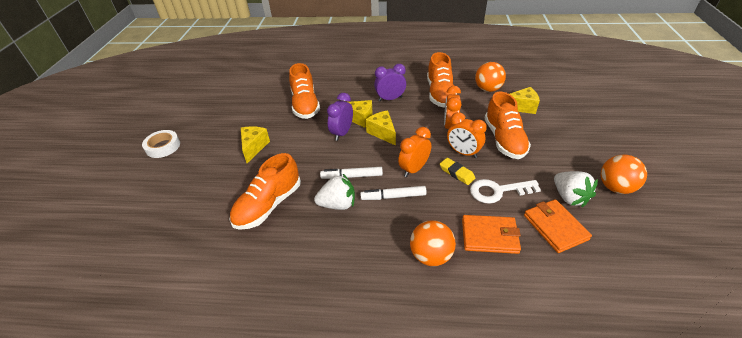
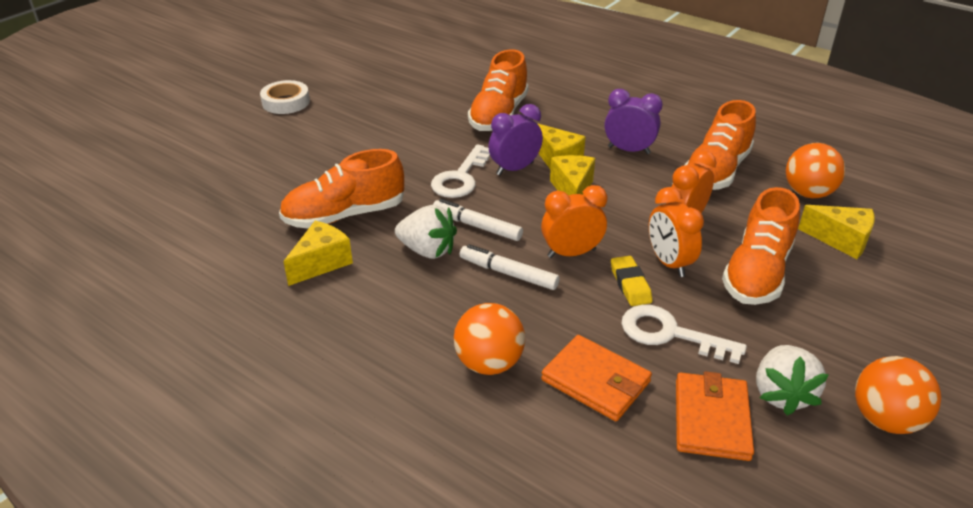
camera: 30 degrees right, 5 degrees down
(254, 147) = (387, 143): yellow cheese -> yellow cheese (321, 263)
(317, 151) = (461, 177): none -> white key

